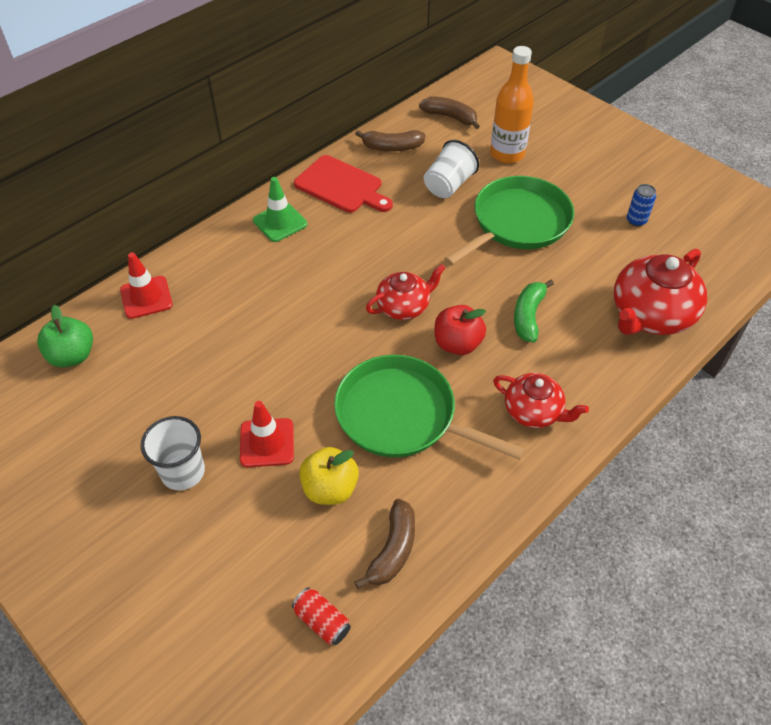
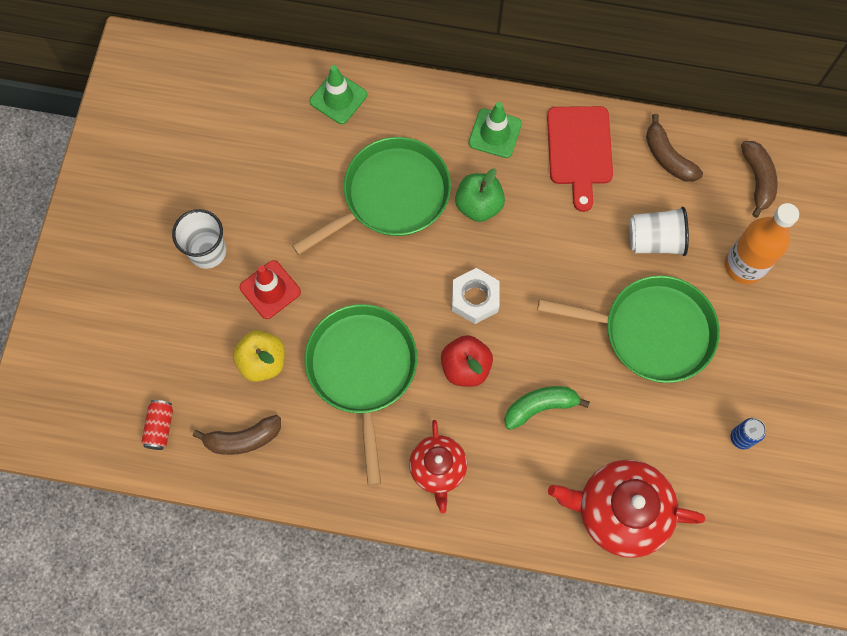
camera: 55 degrees right, 20 degrees up
(72, 356) = (248, 95): green apple -> green apple (478, 205)
(146, 297) = (338, 98): red traffic cone -> green traffic cone
(266, 310) = (391, 196): none -> green pan
(404, 306) = (475, 299): red teapot -> white nut

